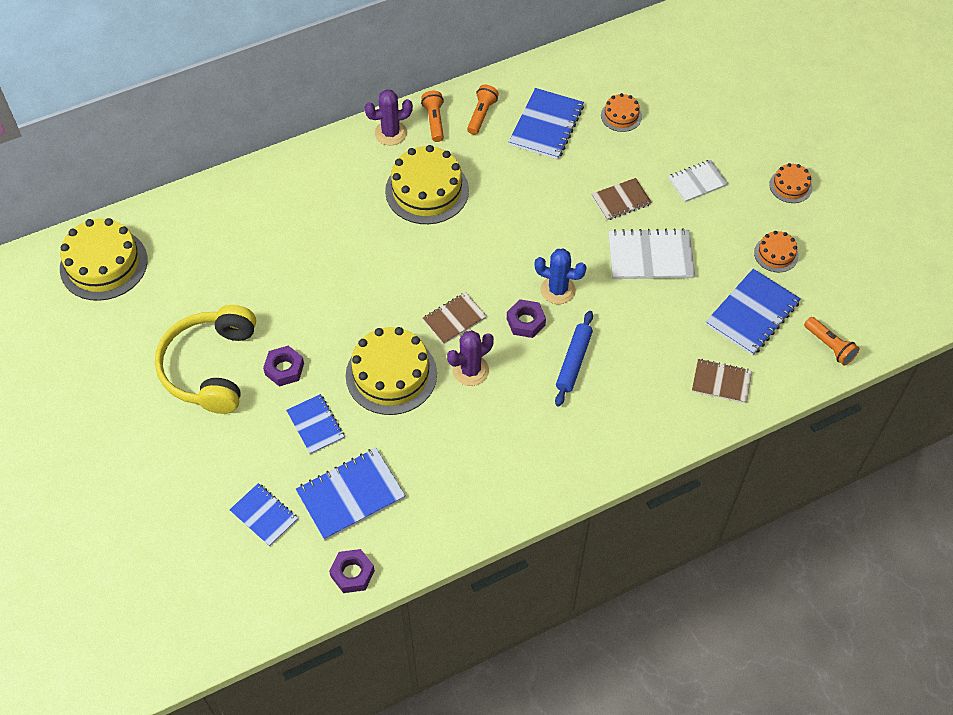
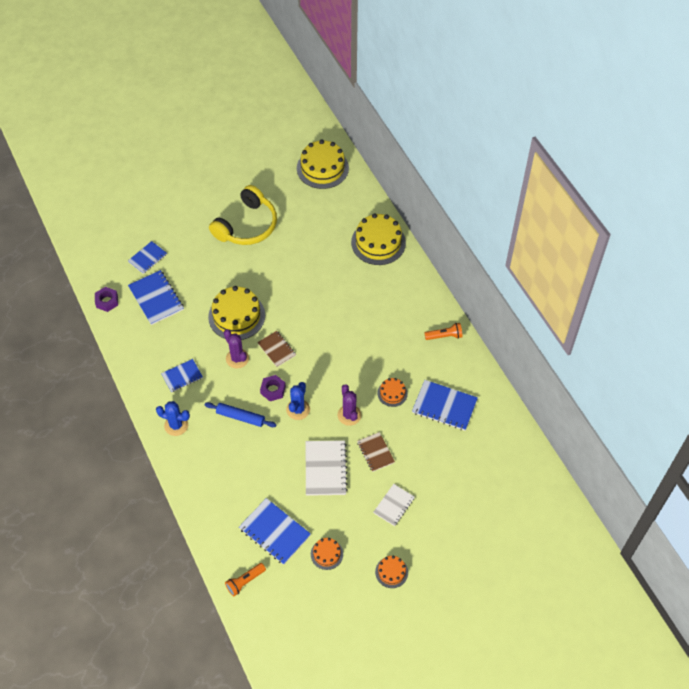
camera: 90 degrees right, 0 degrees up
(210, 367) = (247, 225): yellow headphones -> yellow headphones turned 120 degrees clockwise
(284, 369) = (244, 261): purple nut -> none
(315, 425) = (204, 279): blue notebook -> blue notebook (182, 376)
(390, 133) = (432, 310): purple cactus -> purple cactus (349, 415)
(427, 190) = (382, 332): yellow cake -> yellow cake (378, 242)
(481, 115) = (452, 365): orange flashlight -> none
(592, 447) = (176, 425): none -> blue cactus
(621, 116) = (456, 456): orange cake -> orange cake (392, 393)
(697, 182) = (394, 505): white notebook -> white notebook turned 60 degrees clockwise
(721, 382) = (219, 506): brown notebook -> none

